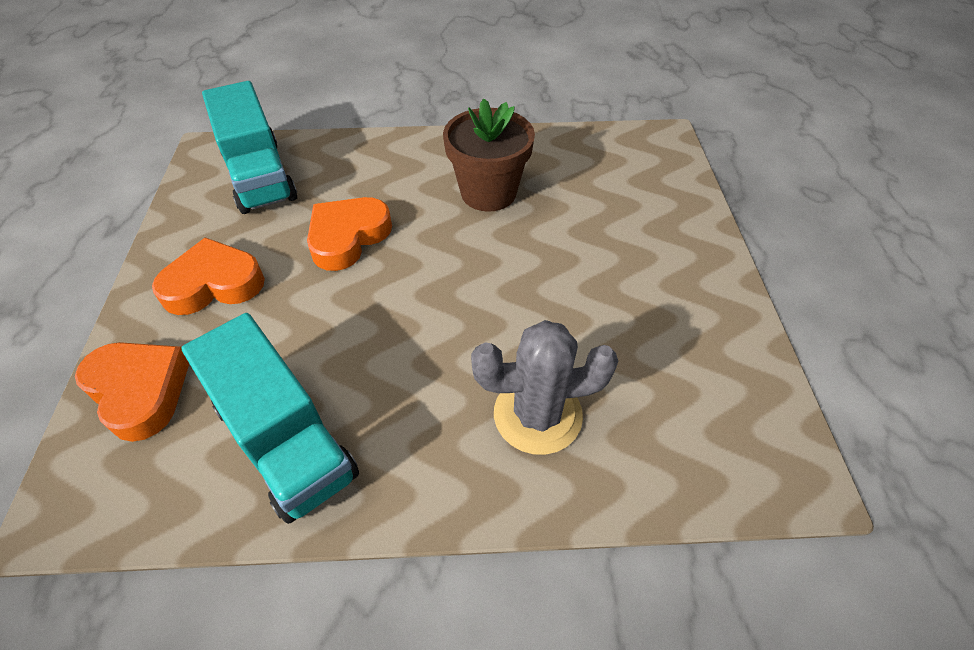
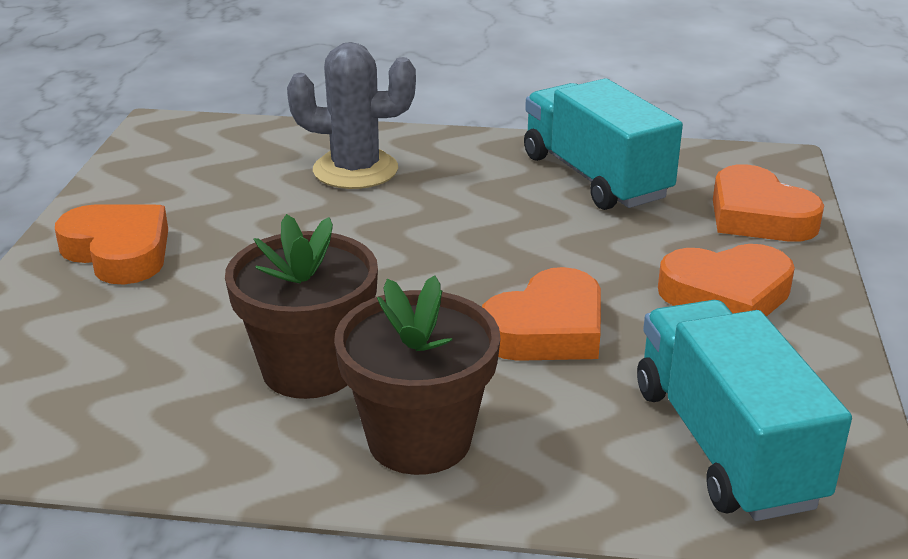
camera: 170 degrees left, 20 degrees down
(417, 161) = (419, 439): none -> brown flower pot
(672, 269) = (119, 252): none -> orange heart

